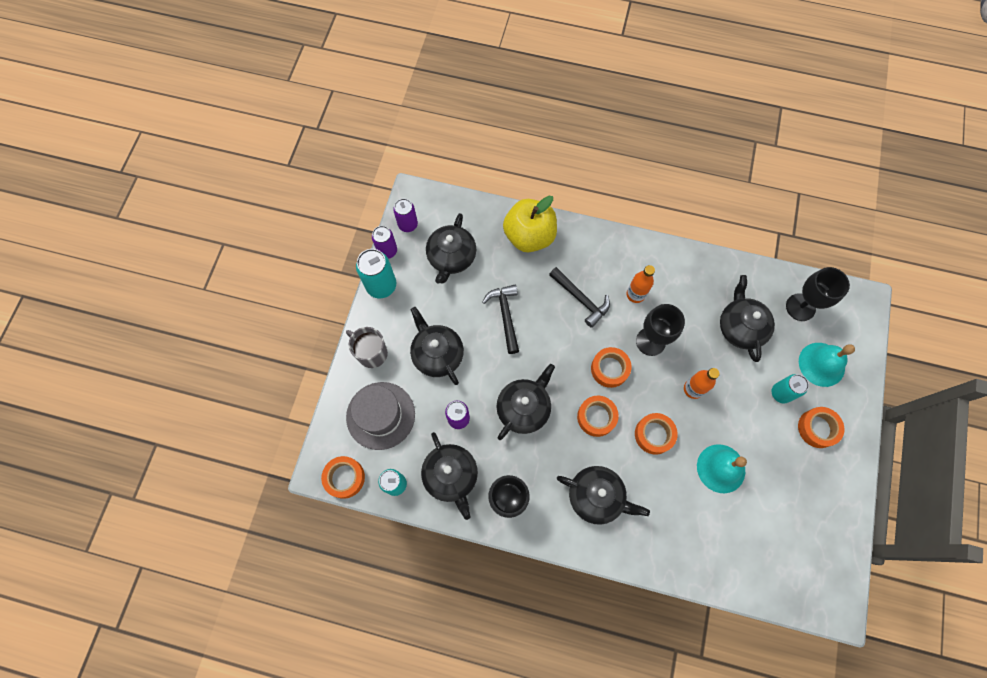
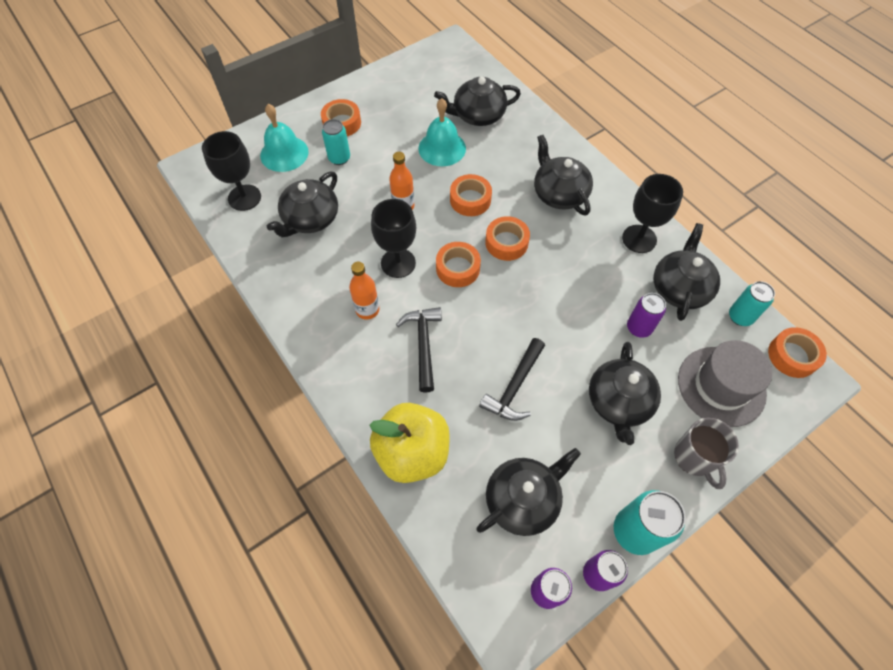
camera: 140 degrees left, 10 degrees down
(524, 408) = (567, 293): black teapot -> black teapot (478, 115)

